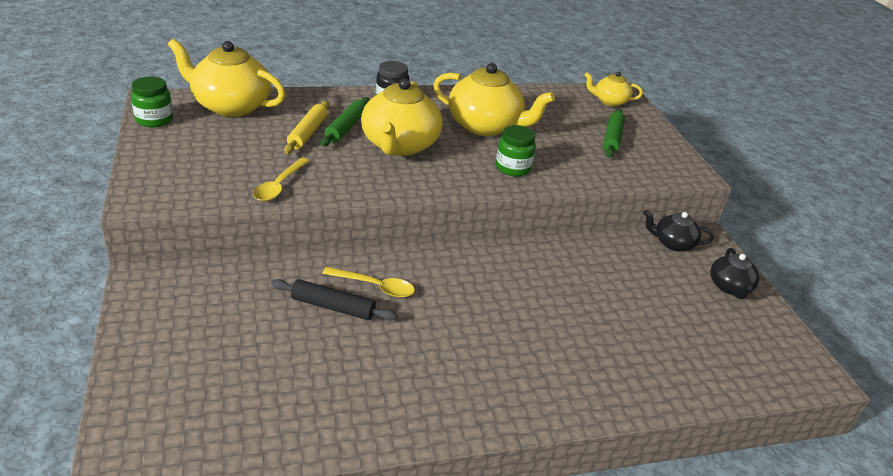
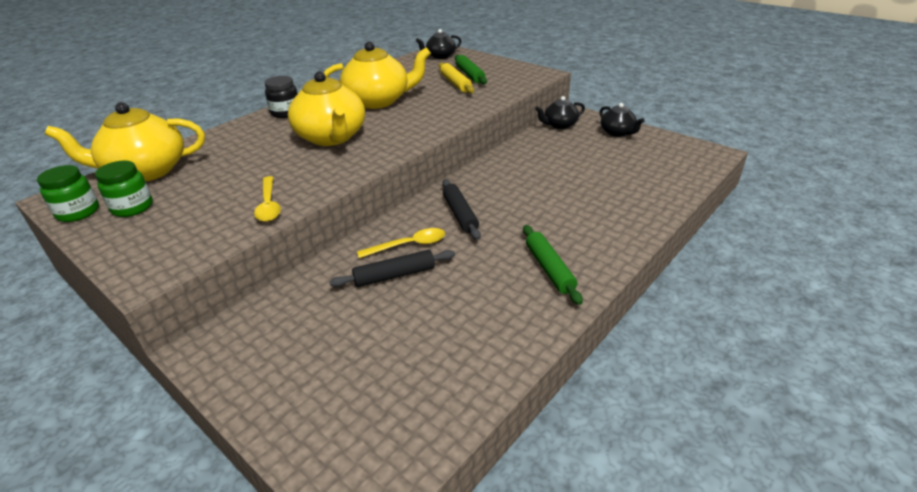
camera: 30 degrees left, 0 degrees up
(307, 133) = (245, 161): yellow rolling pin -> yellow rolling pin (455, 83)
(346, 127) = (272, 144): green rolling pin -> green rolling pin (549, 269)
(452, 283) = (460, 214): none -> black rolling pin
(513, 168) = (431, 116): green jar -> green jar (132, 207)
(609, 101) = (440, 56): yellow teapot -> black teapot

